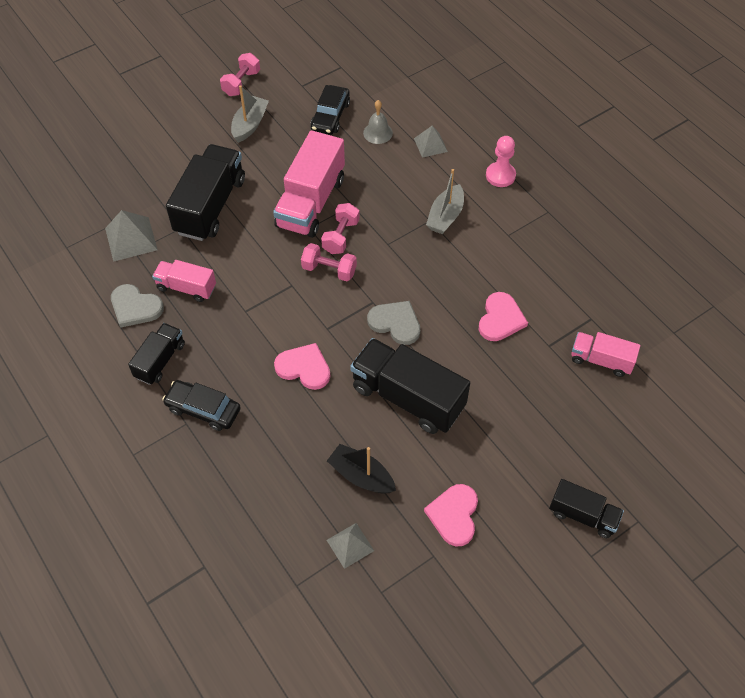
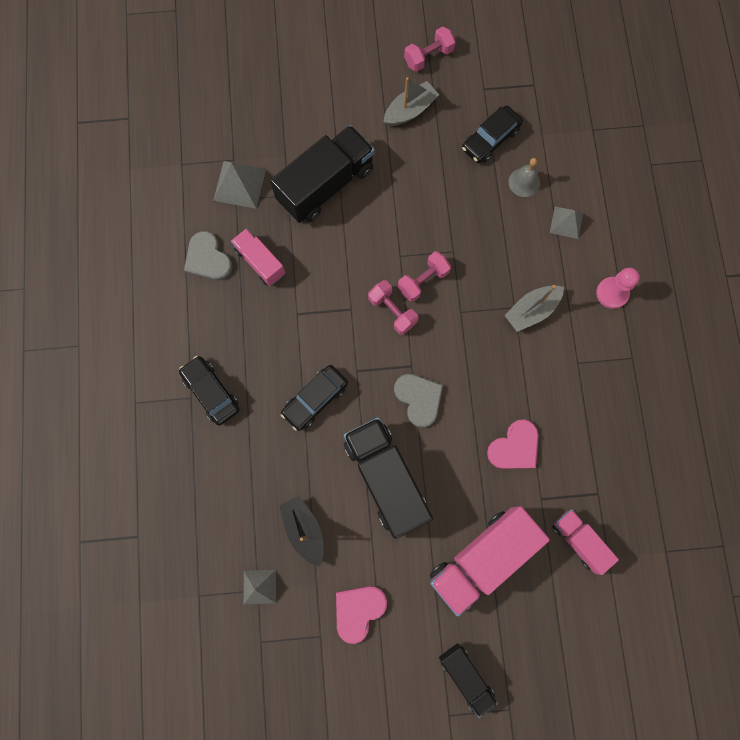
camera: 30 degrees right, 20 degrees up
(160, 360) = (201, 324): black truck -> none
(304, 368) = (315, 399): pink heart -> black car
(311, 202) = (417, 229): pink truck -> pink truck (482, 558)

